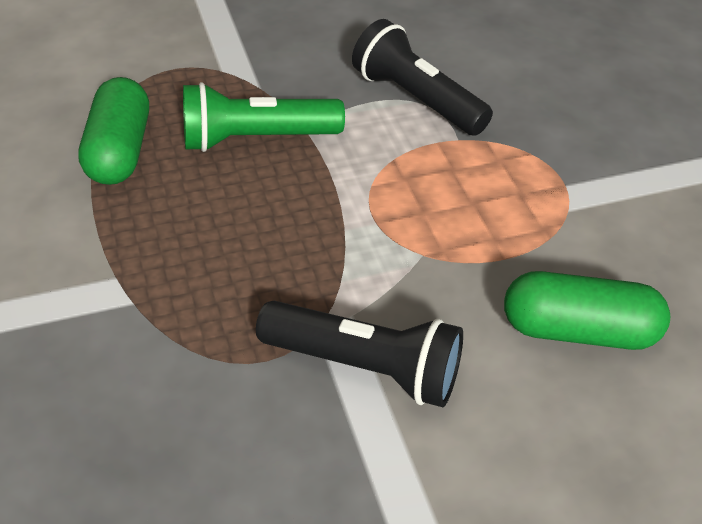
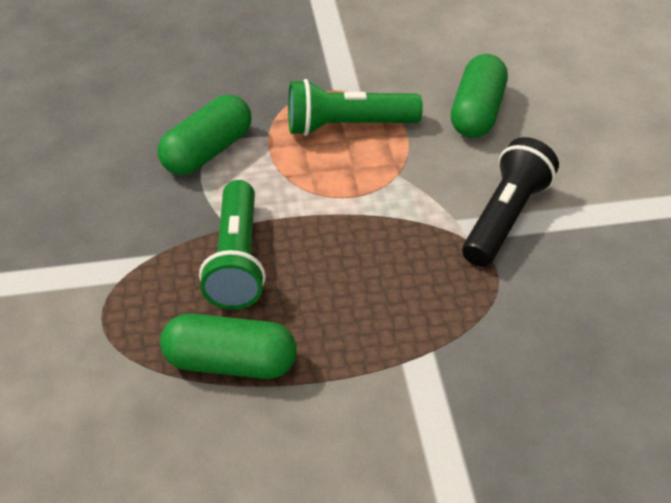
camera: 80 degrees left, 0 degrees up
(416, 99) = (207, 151): black flashlight -> green capsule
(500, 202) = (347, 125): none -> green flashlight

